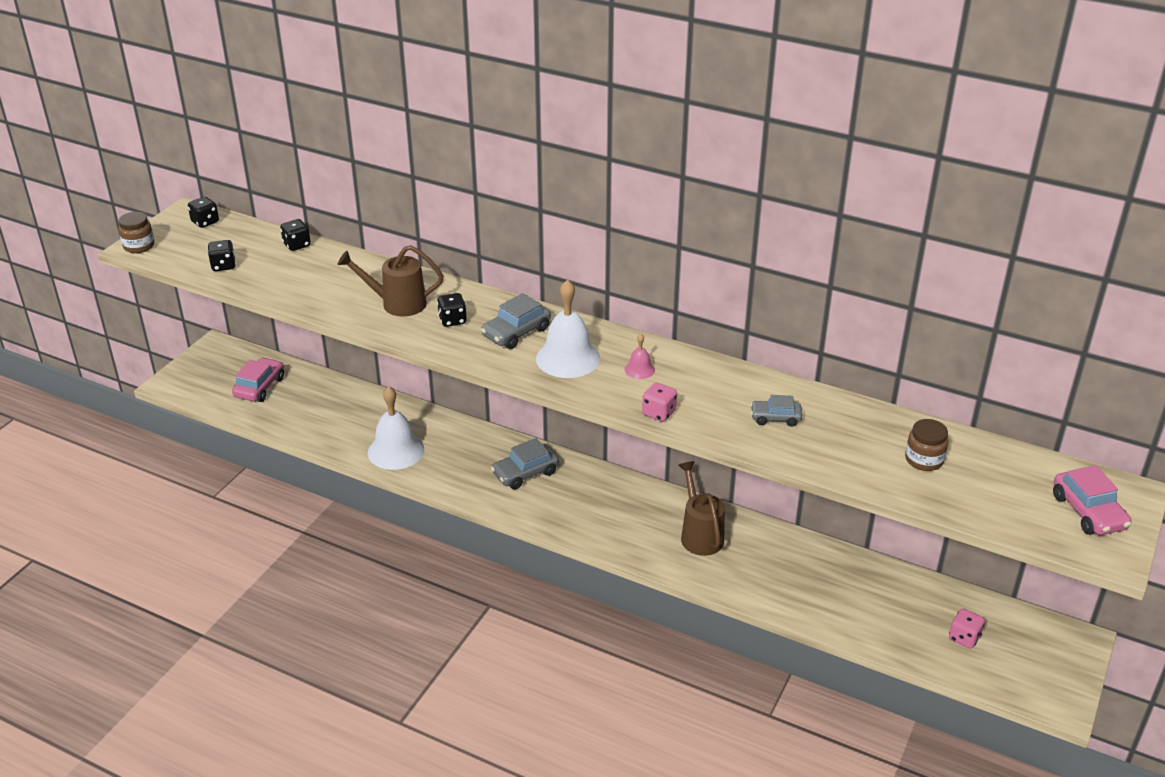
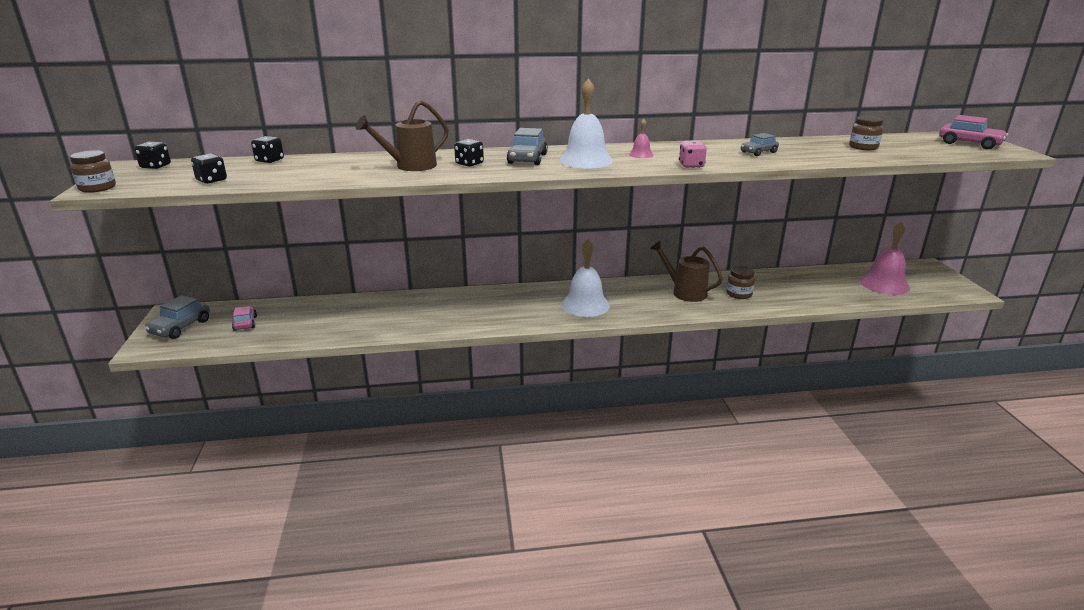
camera: 35 degrees left, 10 degrees down
(259, 387) = (245, 323): pink car -> pink car, size x0.65
(396, 451) = (416, 321): white bell -> white bell (585, 305)
(525, 473) = (531, 301): grey car -> grey car (180, 327)
(757, 566) = (739, 294): none -> brown jar
(964, 638) = (884, 284): pink dice -> pink bell

